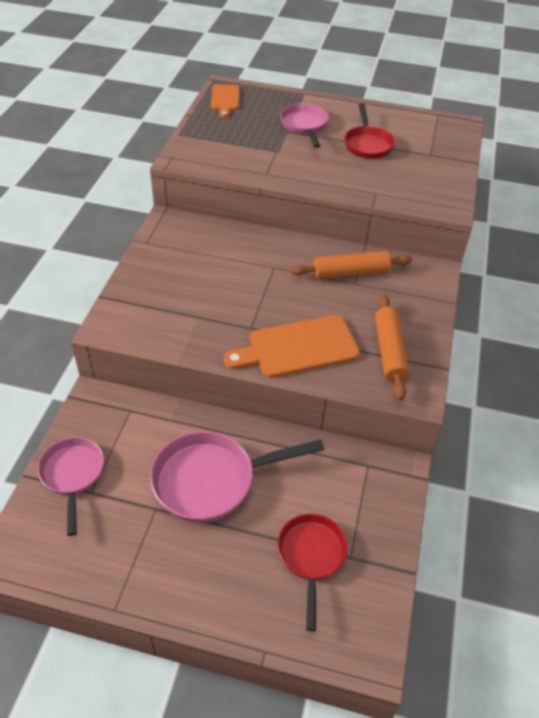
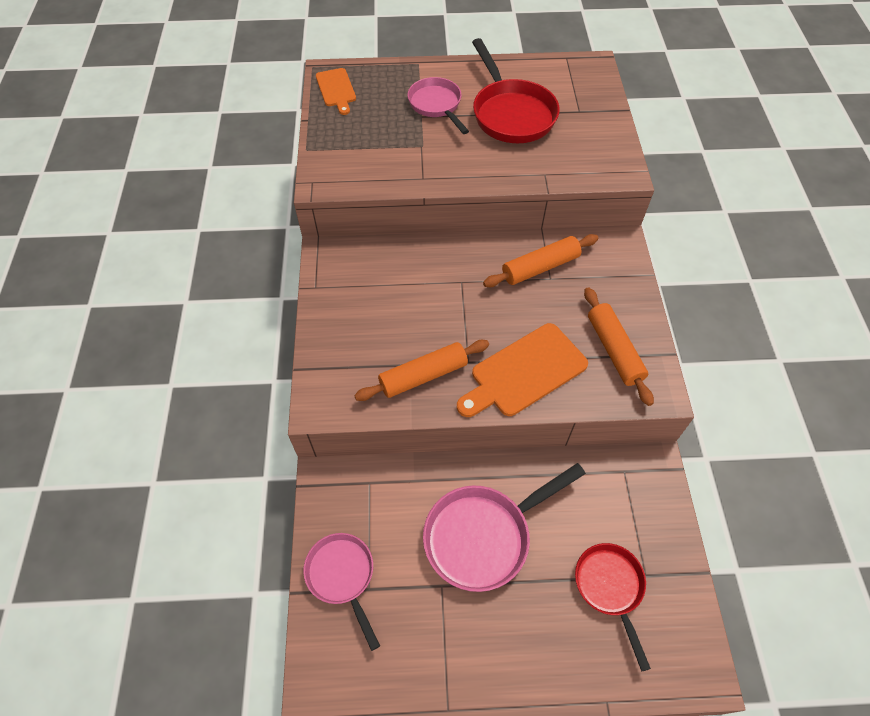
camera: 15 degrees left, 10 degrees up
(206, 328) = (423, 376): none -> orange rolling pin
(367, 144) = (511, 113): red pan -> red pan, size x1.55

